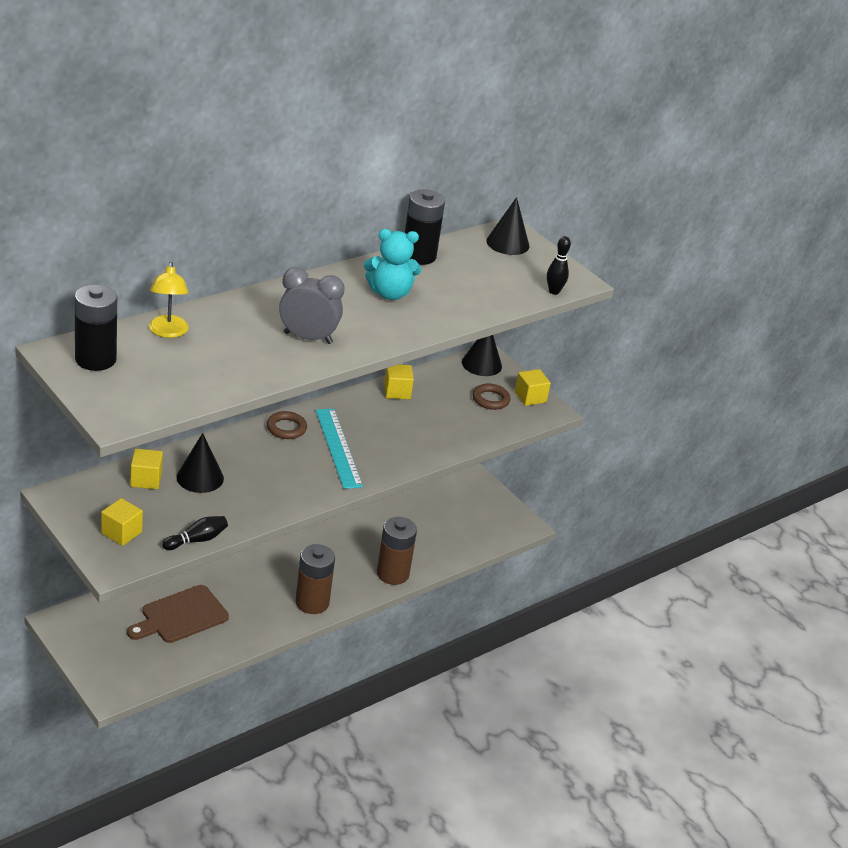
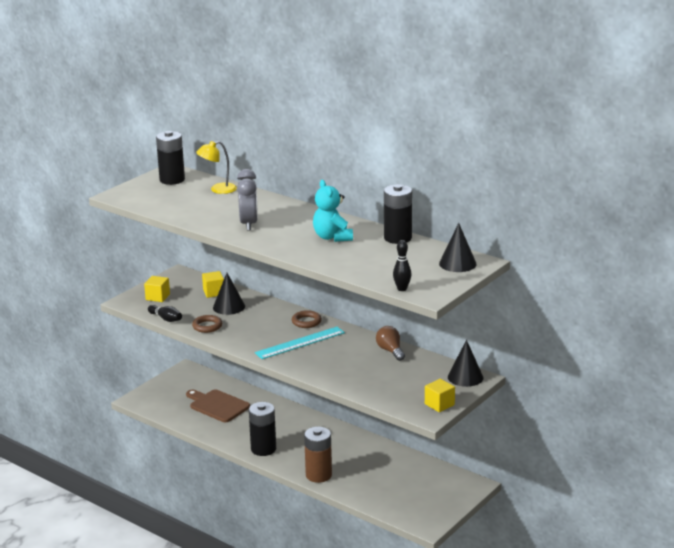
camera: 80 degrees right, 10 degrees down
(312, 602) = (263, 449): brown battery -> black battery
(397, 391) = (390, 351): yellow cube -> brown light bulb
(490, 399) = (418, 388): brown ring -> brown ring (207, 326)

